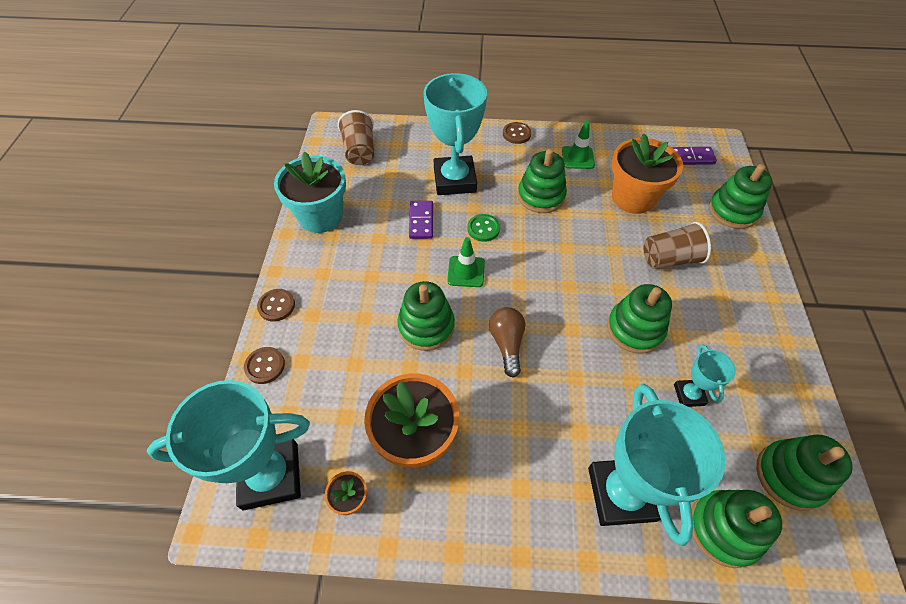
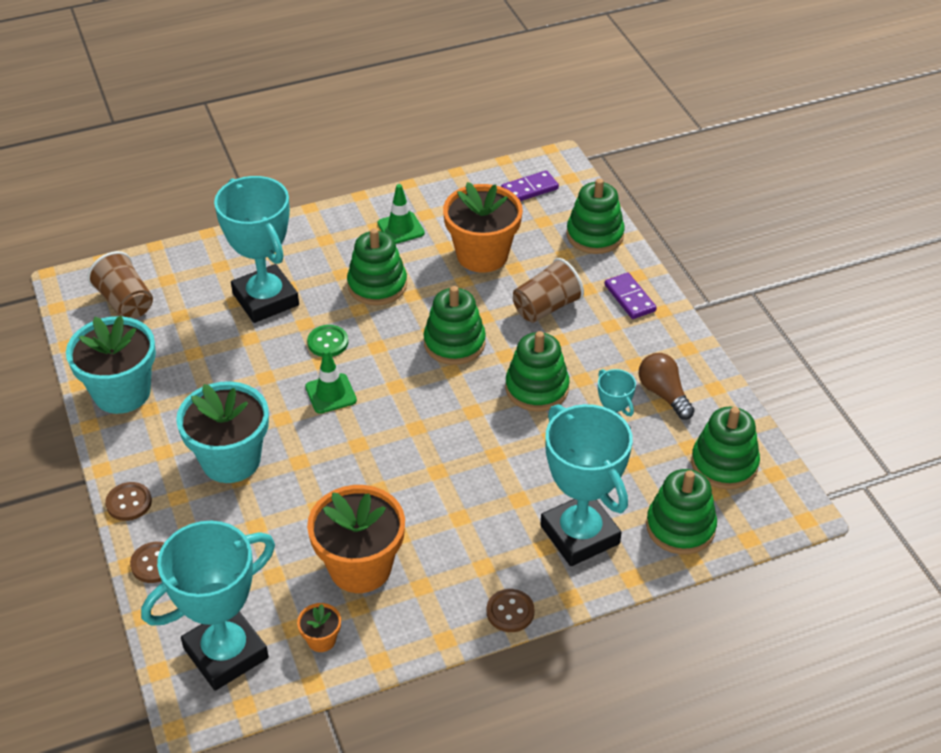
camera: 25 degrees left, 10 degrees down
(366, 299) = (231, 460): none -> turquoise flower pot
(421, 221) = (249, 358): purple domino -> purple domino (629, 298)
(426, 326) = (315, 462): green stacking toy -> green stacking toy (454, 343)
(507, 344) = (411, 448): brown light bulb -> brown light bulb (663, 394)
(516, 134) = (314, 222): brown button -> brown button (510, 612)

